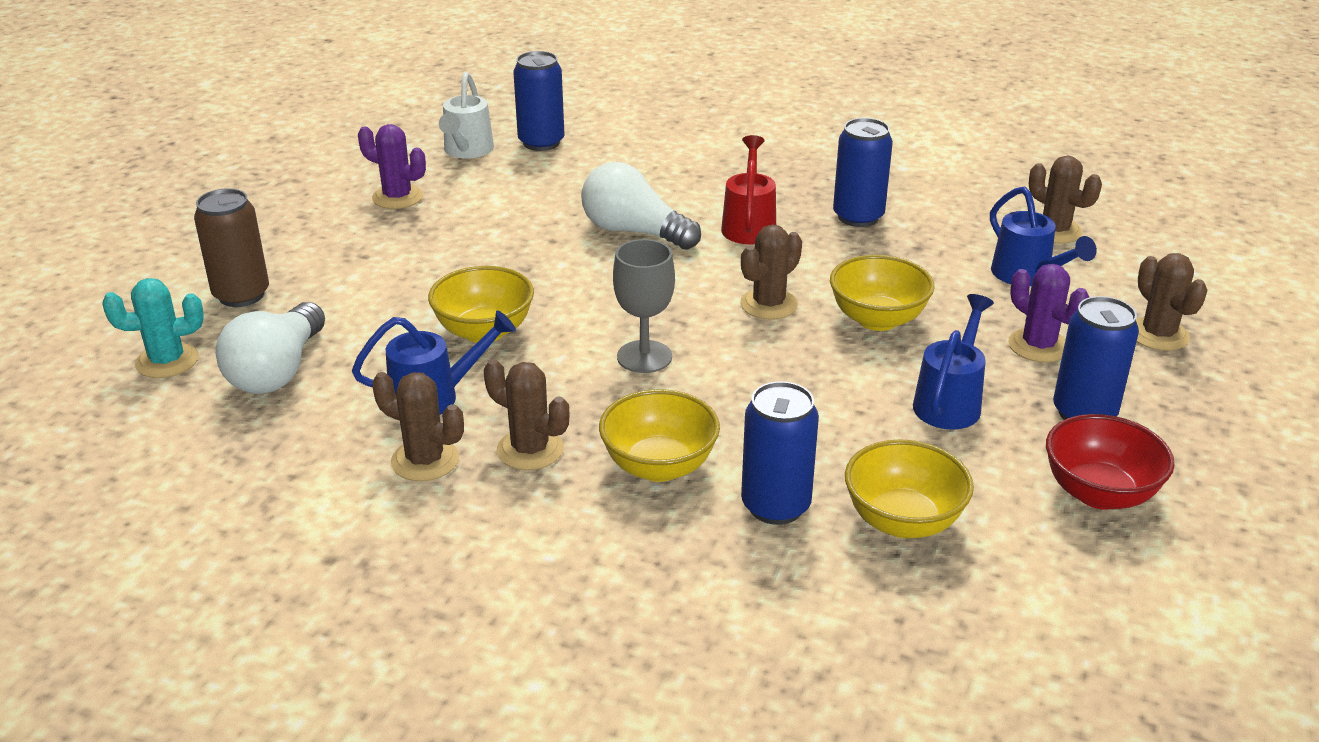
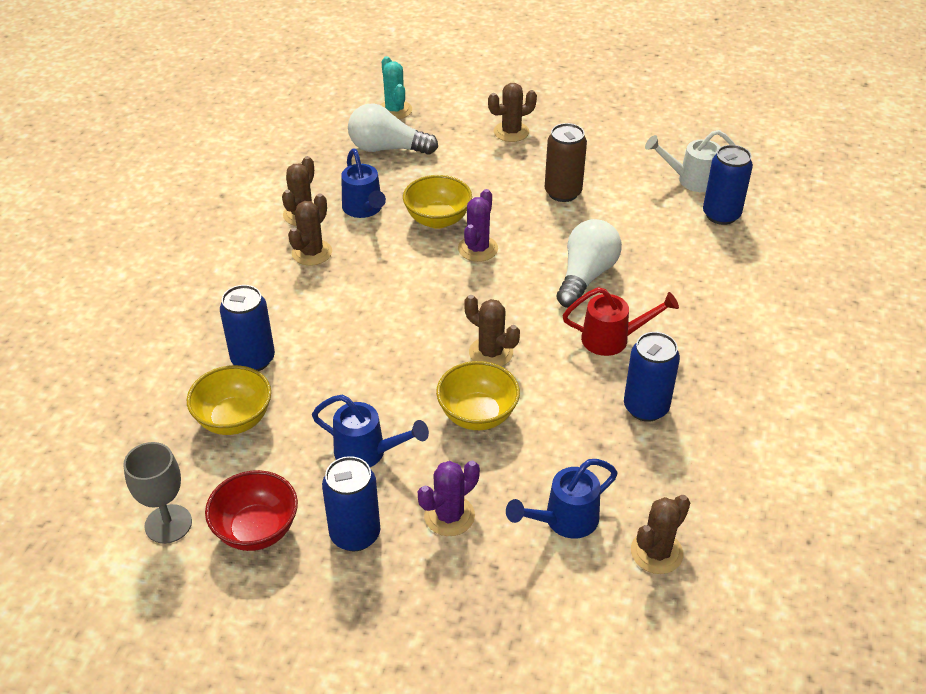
camera: 85 degrees right, 10 degrees up
(241, 295) = (467, 120): brown can -> brown can (563, 192)
(397, 197) = (607, 159): purple cactus -> purple cactus (478, 249)
(644, 357) = (414, 293): grey goblet -> grey goblet (168, 524)
(659, 466) = (294, 307): yellow bowl -> none
(1158, 334) = (476, 607): brown cactus -> brown cactus (511, 132)

